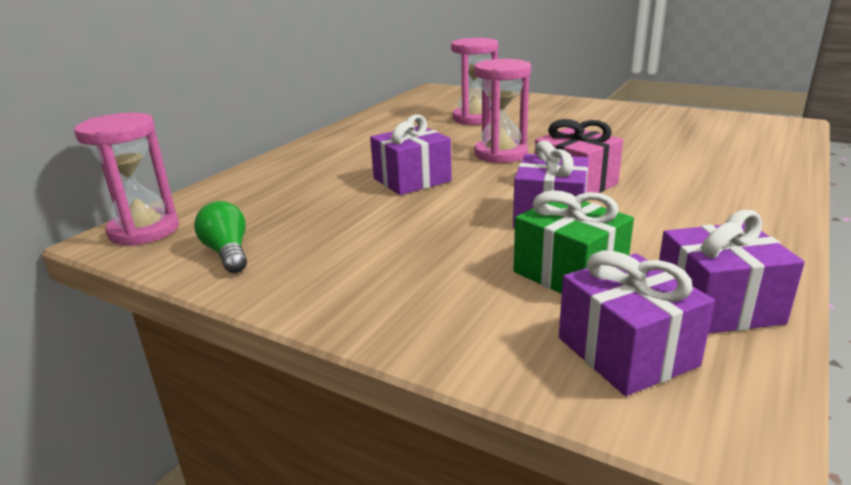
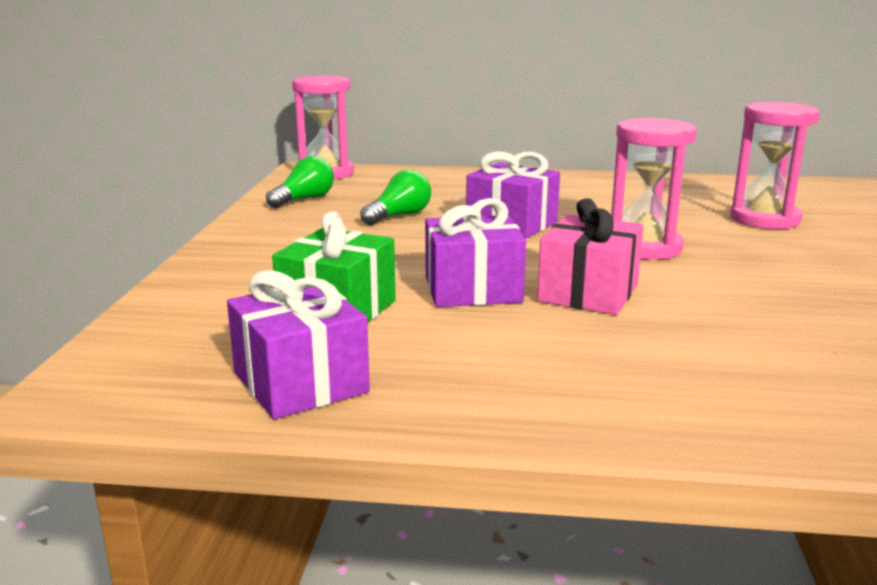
camera: 65 degrees right, 5 degrees down
(342, 216) = (399, 216): none -> green light bulb
(626, 351) = (197, 344): purple gift -> none

